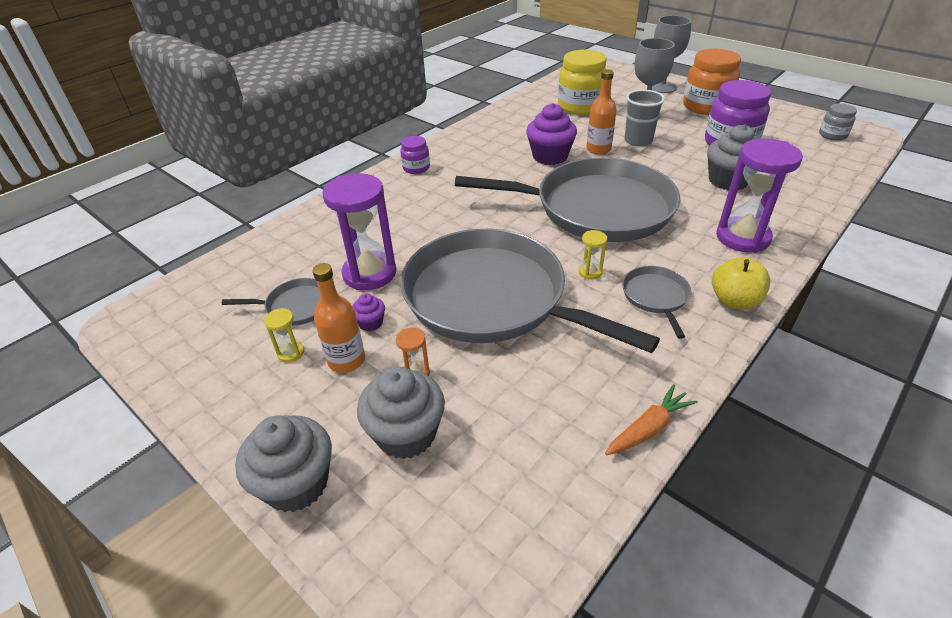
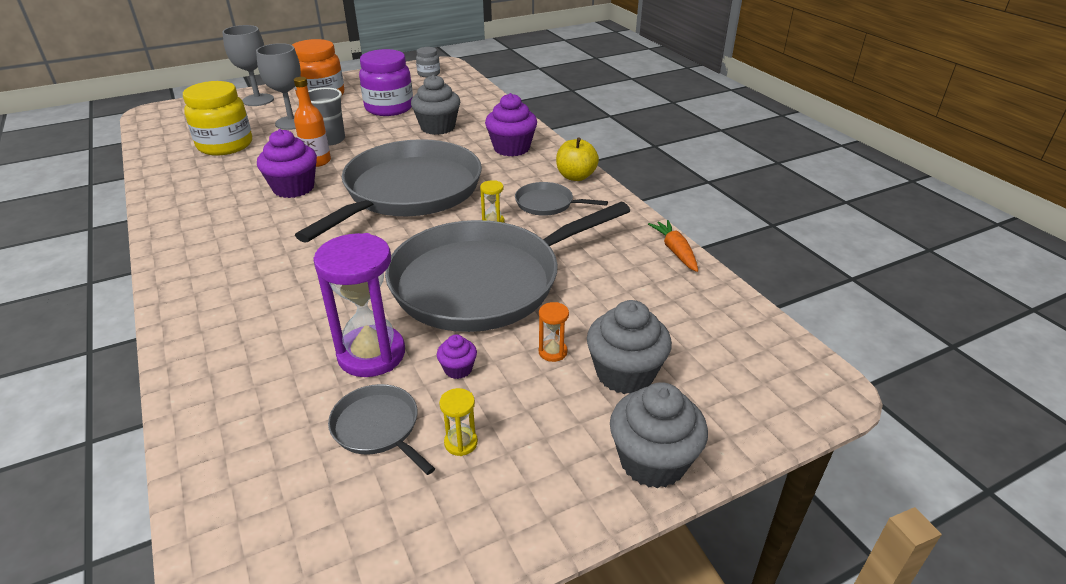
camera: 70 degrees left, 5 degrees down
(296, 306) = (378, 428): grey pan -> grey pan turned 60 degrees counterclockwise
(346, 360) = (504, 397): orange bottle -> none
(416, 168) = (195, 275): purple jar -> none
(742, 237) = (511, 148): purple hourglass -> purple cupcake

